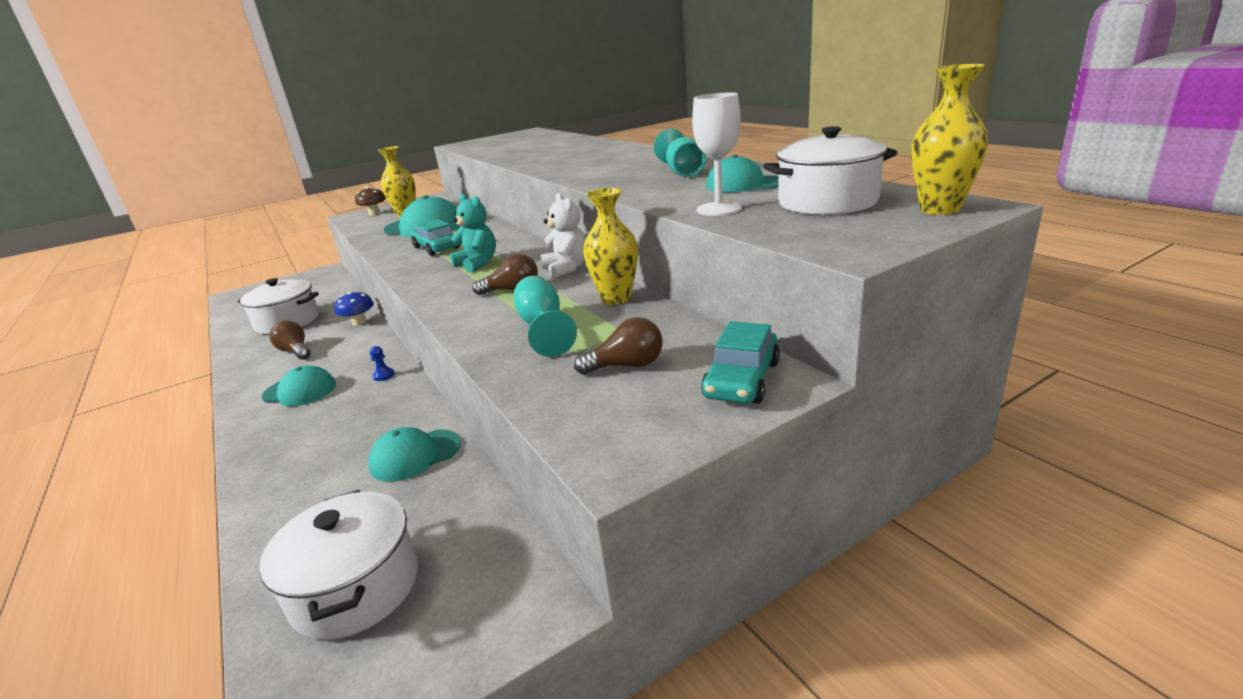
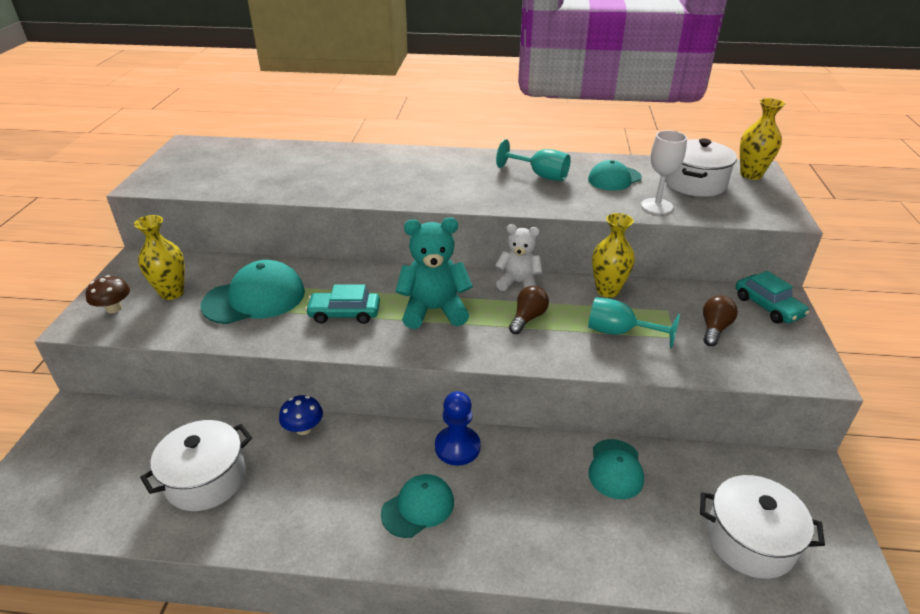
camera: 55 degrees left, 10 degrees up
(295, 351) = (311, 491): brown light bulb -> none
(384, 375) = (457, 447): blue pawn -> blue pawn, size x2.24
(477, 263) = (434, 310): turquoise teddy bear -> turquoise teddy bear, size x1.51

